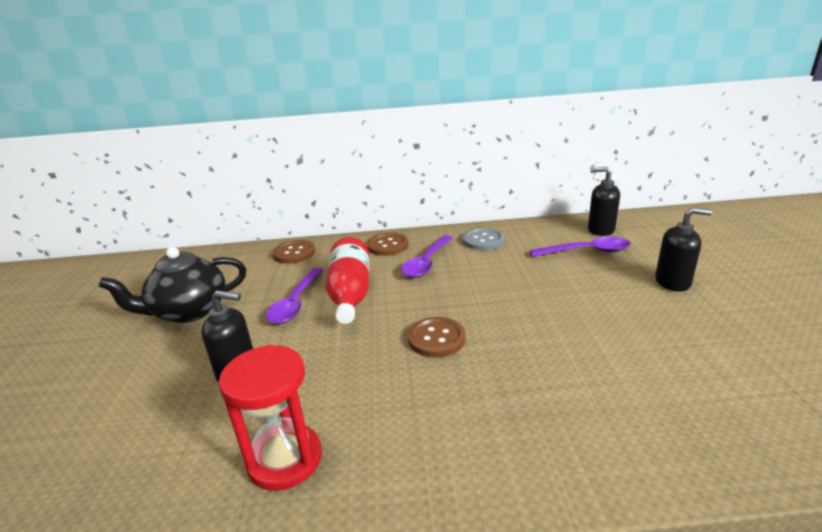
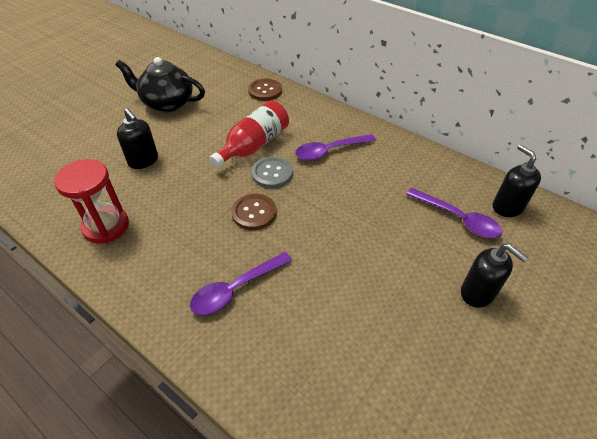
camera: 40 degrees right, 20 degrees up
(296, 303) = (219, 132): purple spoon -> purple spoon (236, 289)
(387, 246) = (326, 119): brown button -> none
(483, 240) = (396, 156): grey button -> grey button (272, 173)

